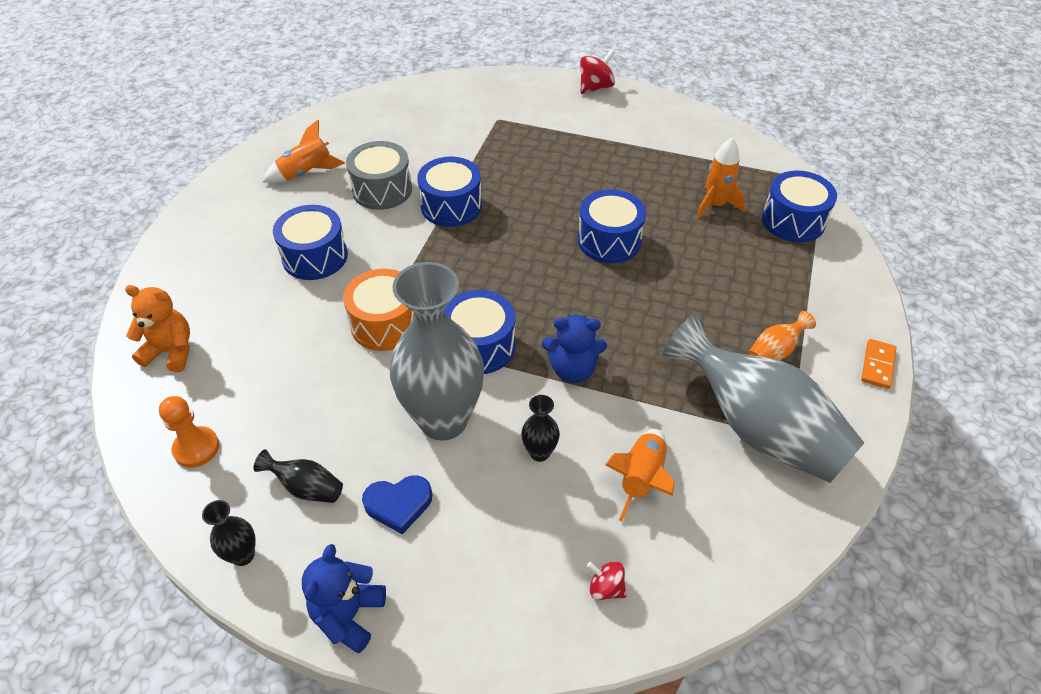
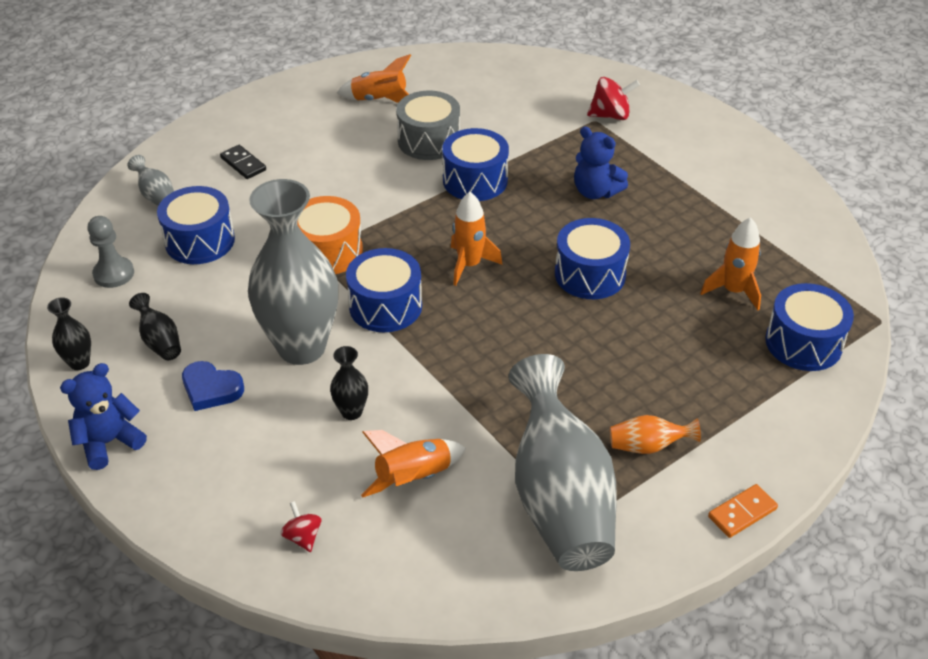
camera: 35 degrees right, 5 degrees down
(171, 351) = (156, 196): orange teddy bear -> grey vase
(196, 448) = (114, 274): orange pawn -> grey pawn
(231, 282) = (243, 164): none -> black domino
(315, 256) = (323, 172): blue drum -> blue drum (200, 241)
(513, 277) = (469, 265): none -> orange rocket
(572, 369) = (444, 364): blue teddy bear -> blue teddy bear (595, 192)
(595, 87) = (727, 128): red spinning top -> red spinning top (610, 115)

